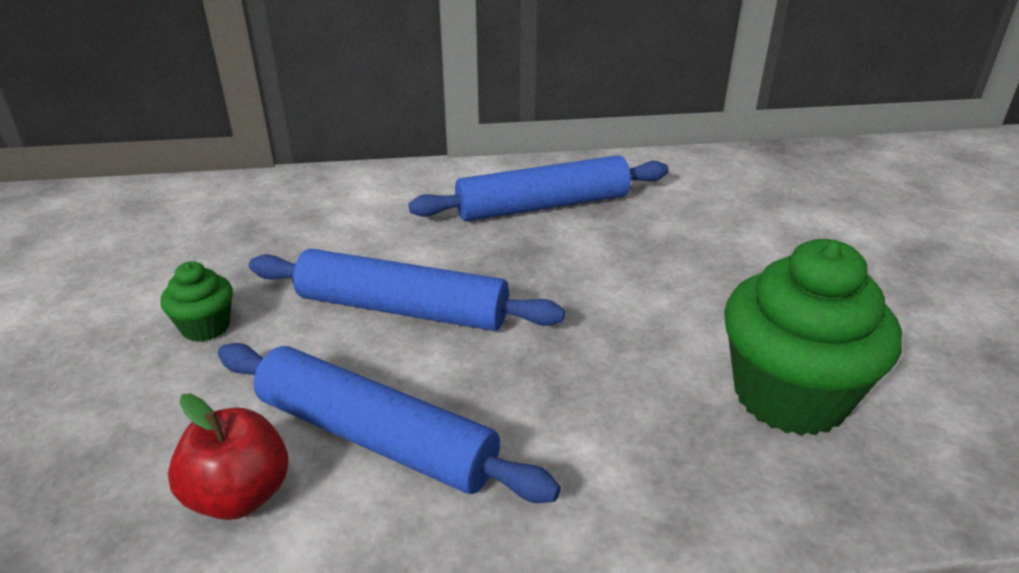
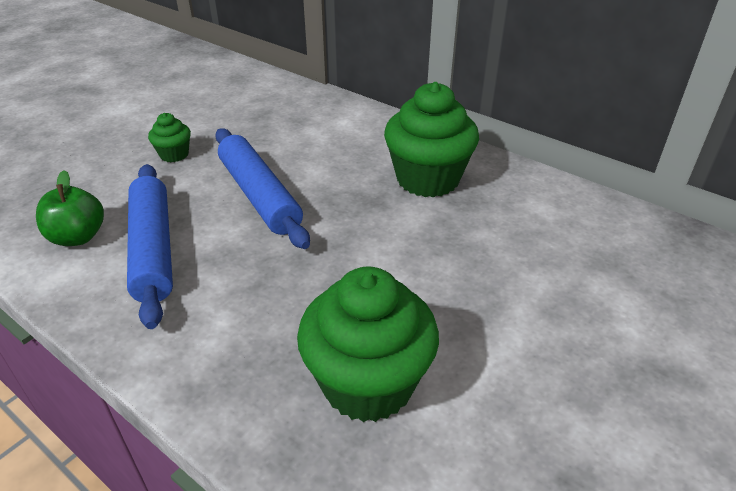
camera: 45 degrees right, 5 degrees up
(239, 495) = (78, 237): red apple -> green apple
(542, 206) = (428, 179): blue rolling pin -> green cupcake

